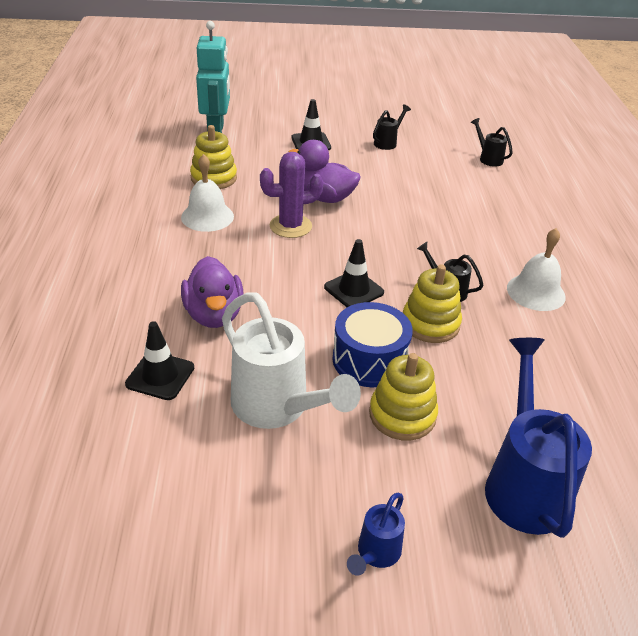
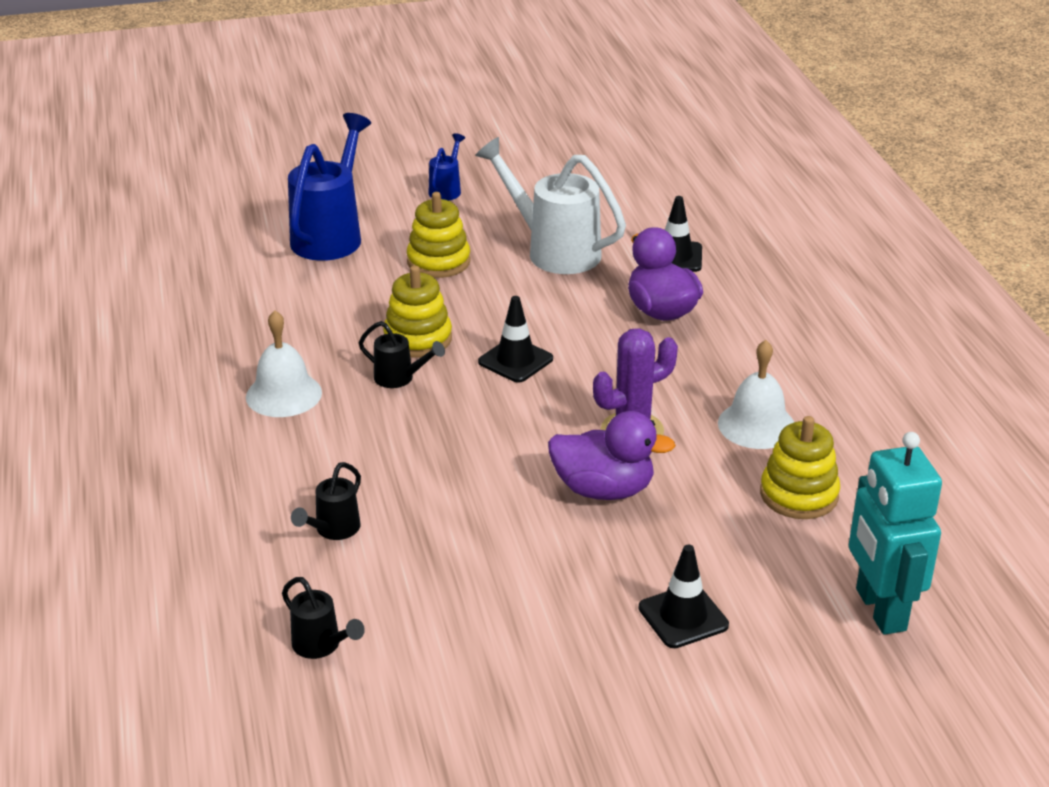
camera: 170 degrees right, 5 degrees down
(369, 360) = (479, 297): blue drum -> none
(387, 142) = (532, 651): black watering can -> black watering can (333, 530)
(524, 483) = (331, 235): blue watering can -> blue watering can turned 150 degrees counterclockwise

